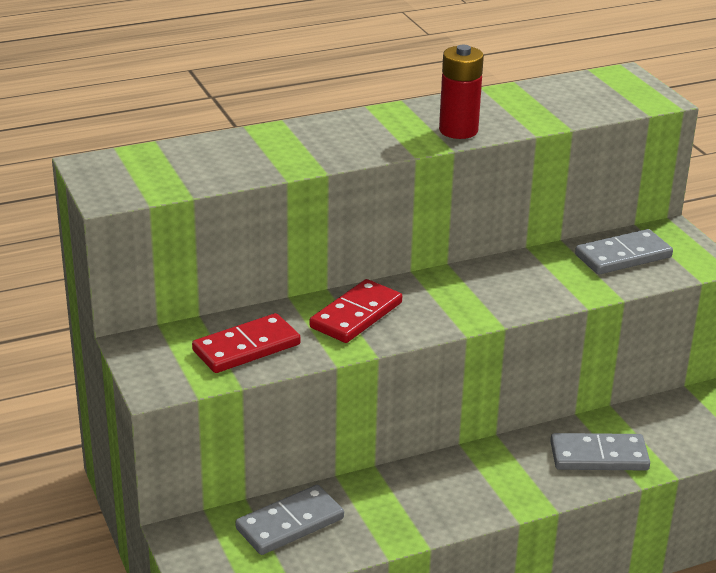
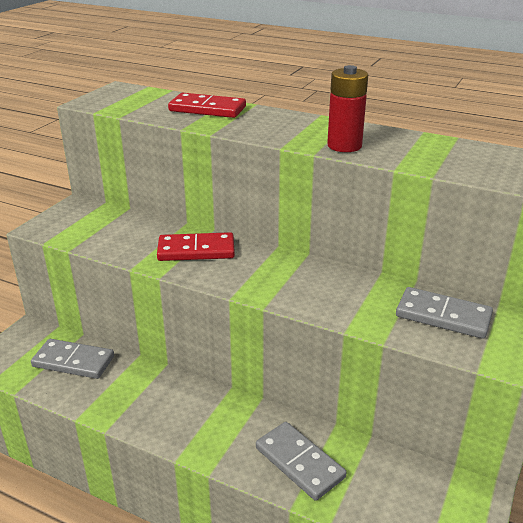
camera: 50 degrees right, 0 degrees up
(246, 348) = (112, 234): red domino -> red domino (207, 109)

